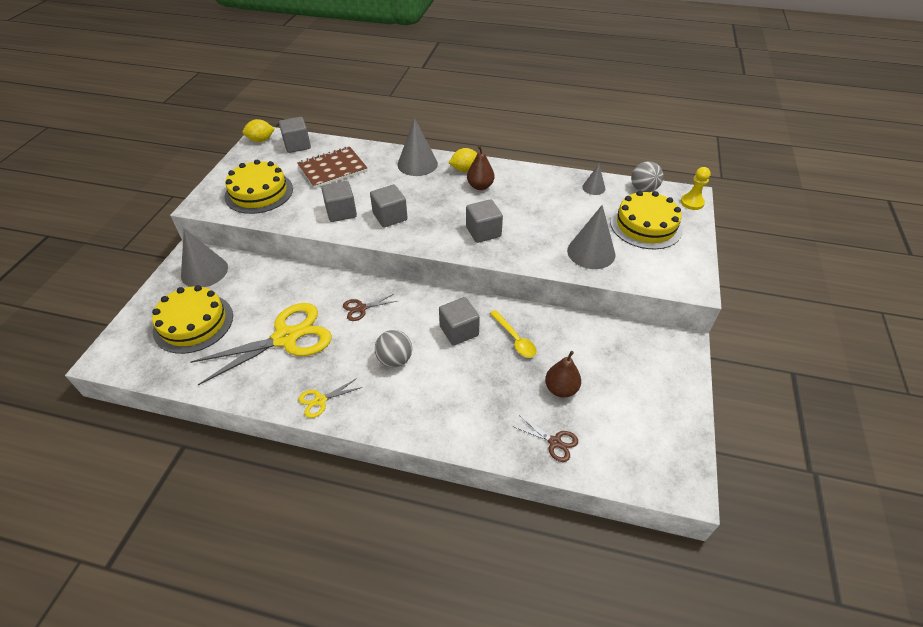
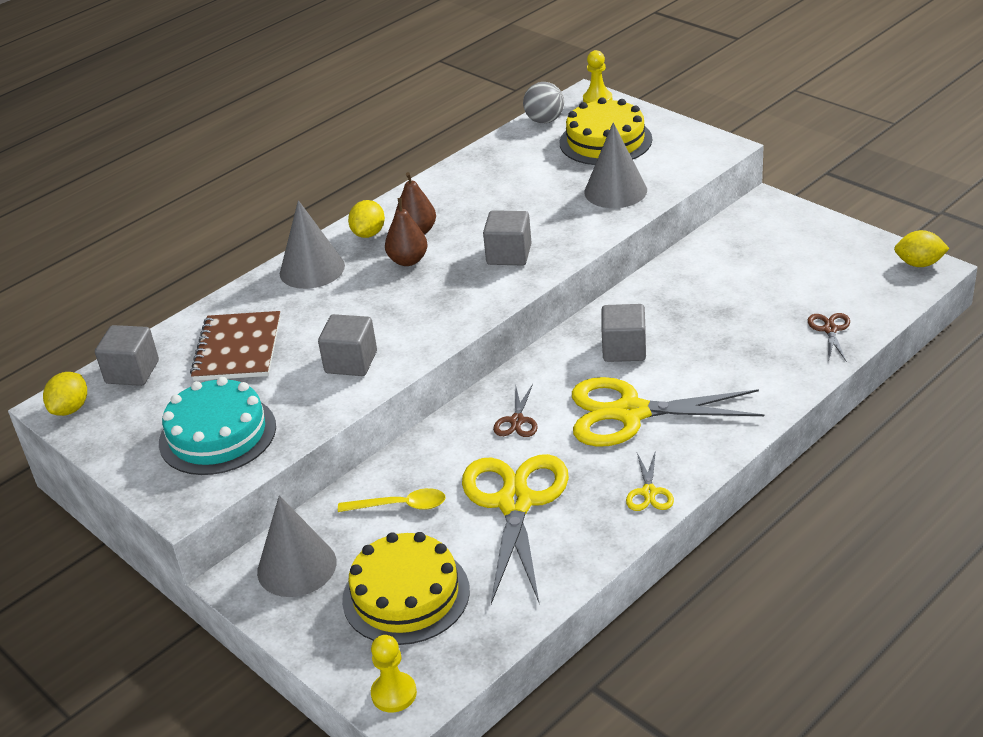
camera: 55 degrees left, 10 degrees down
(115, 351) = (394, 694): none -> yellow pawn
(259, 192) = (217, 434): yellow cake -> turquoise cake
(390, 217) = (405, 321): grey cube -> none
(395, 359) = (630, 413): grey ball -> yellow scissors
(515, 339) = (670, 311): yellow spoon -> yellow spoon (400, 506)
(555, 442) = (830, 329): brown scissors -> brown scissors turned 60 degrees counterclockwise
(561, 389) = (765, 302): brown pear -> brown pear (408, 260)
(593, 188) = (507, 151): grey cone -> none
(686, 476) = (919, 264): none -> yellow lemon

